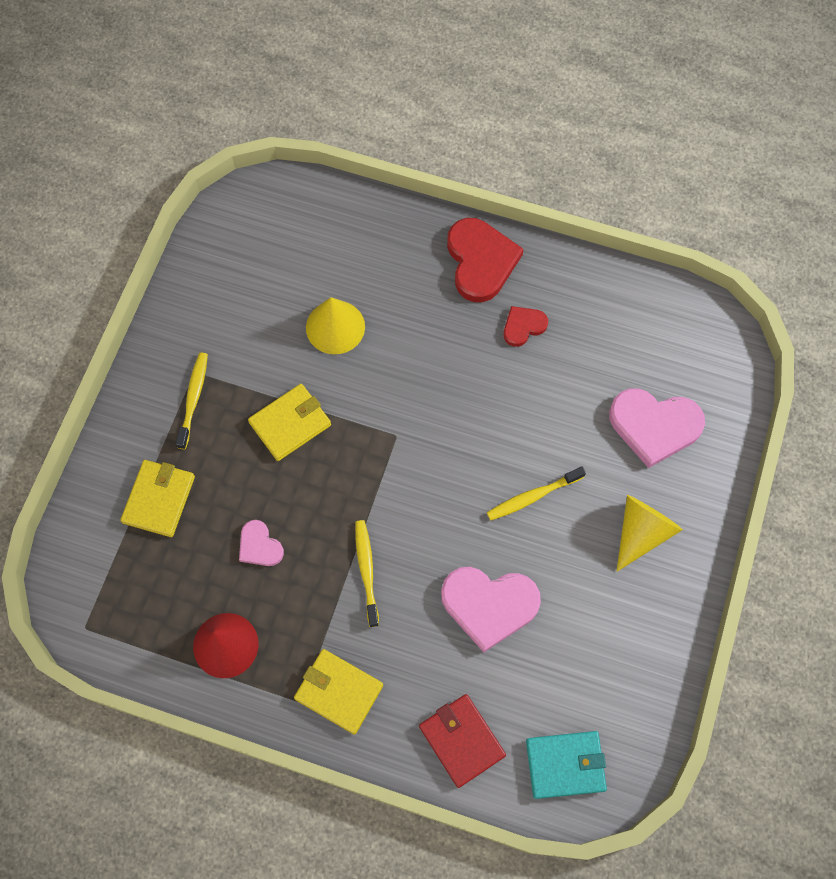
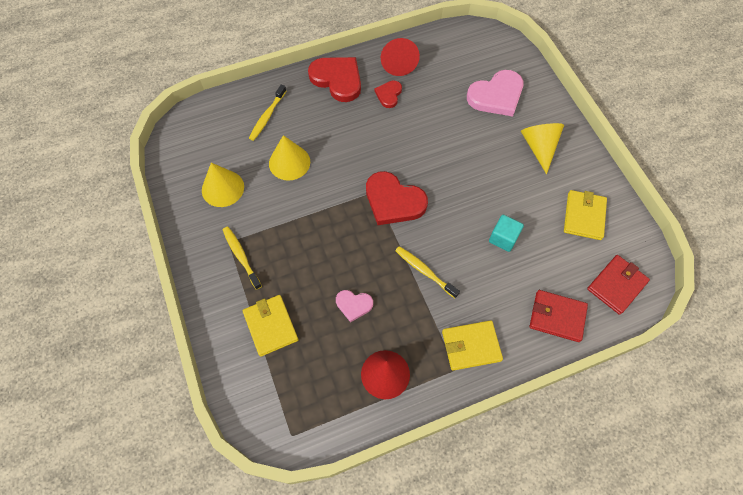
camera: 40 degrees left, 5 degrees down
(239, 304) = (223, 188): none -> yellow cone
(290, 424) = (310, 228): yellow wallet -> yellow wallet (584, 216)
(407, 463) = (393, 201): none -> red heart
(489, 605) = (503, 238): pink heart -> turquoise cube
(533, 496) = (472, 169): yellow toothbrush -> yellow toothbrush (267, 116)
(565, 765) = (616, 285): turquoise wallet -> red wallet
(574, 292) = (398, 62): none -> red cone

